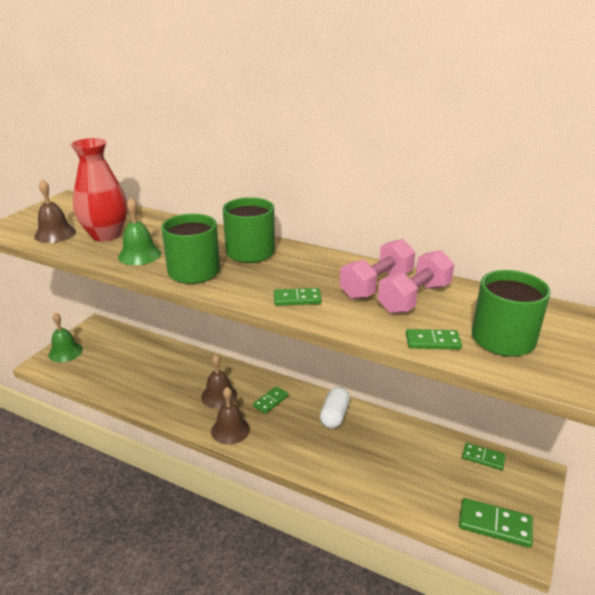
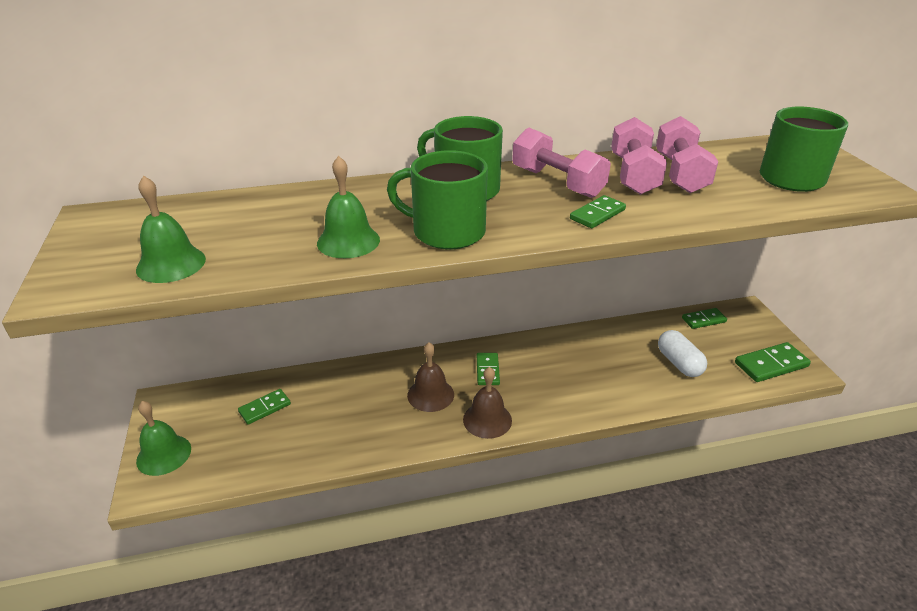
camera: 40 degrees left, 5 degrees up
(55, 234) = (171, 264): brown bell -> green bell
(106, 235) = (253, 237): red vase -> none
(313, 269) = (557, 182): none -> pink dumbbell
(334, 416) = (559, 351): white capsule -> white capsule (679, 363)
(432, 342) = (757, 201): green domino -> green domino (265, 408)

